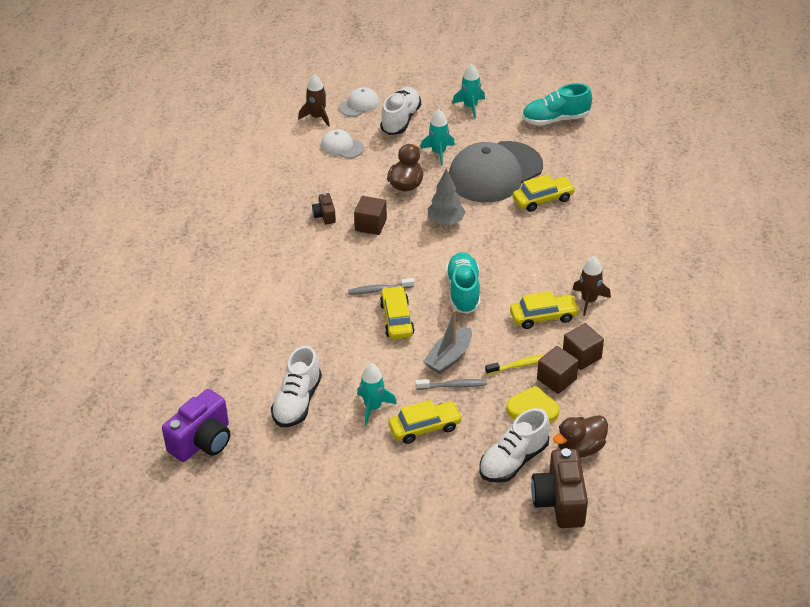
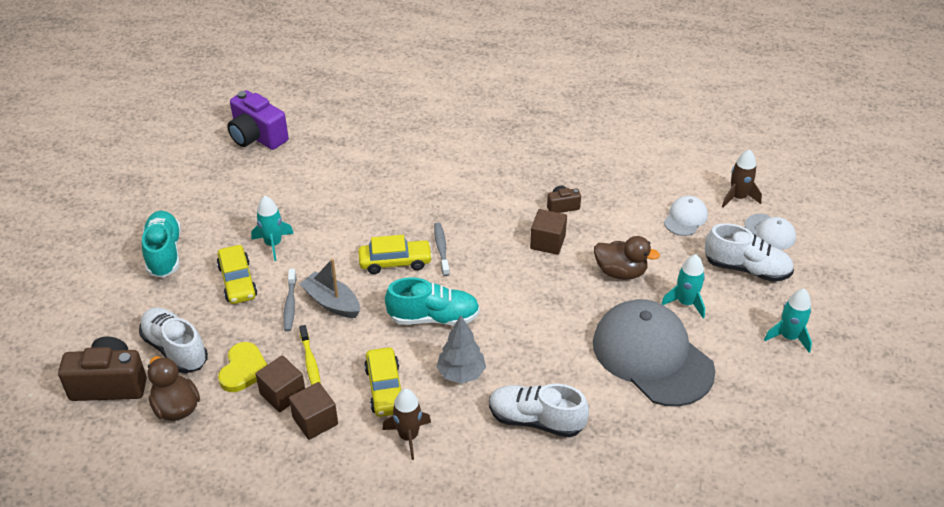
camera: 90 degrees right, 0 degrees up
(297, 402) = (291, 192): white shoe -> white shoe (536, 420)
(446, 221) = (555, 306): grey tree -> grey tree (461, 374)
(543, 199) = (601, 403): yellow car -> none
(555, 119) = (779, 429): turquoise shoe -> turquoise shoe (164, 253)

